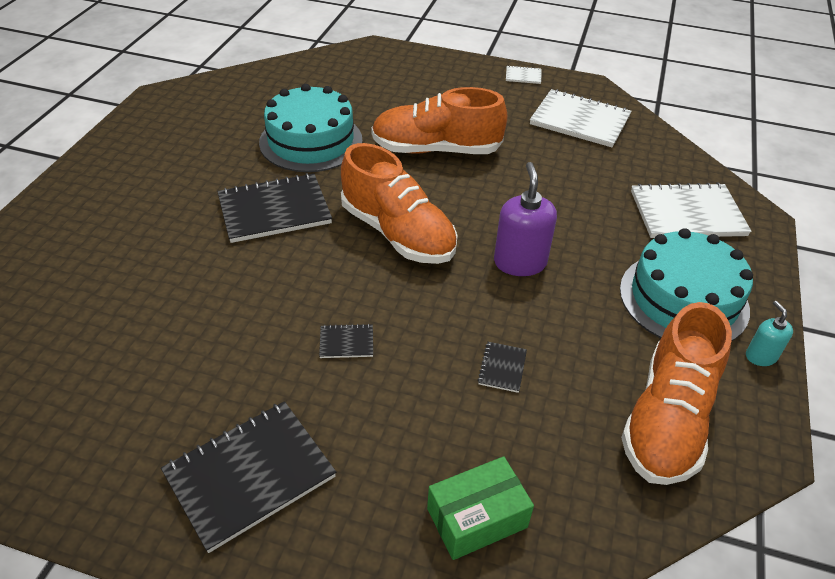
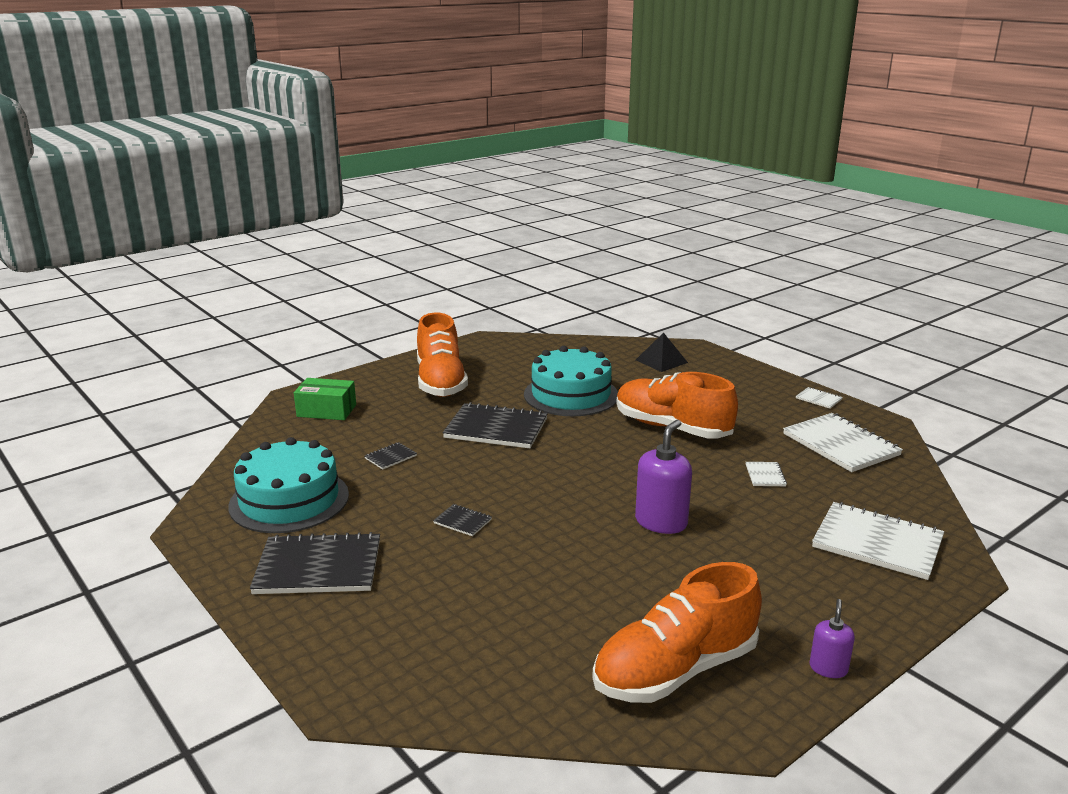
camera: 35 degrees right, 20 degrees down
(359, 72) = (661, 361): none -> black pyramid
(398, 233) = (576, 471): orange shoe -> orange shoe (441, 382)
(477, 518) = (442, 657): green box -> green box (326, 411)
(502, 368) = (566, 581): black notebook -> black notebook (390, 457)
(554, 175) = (765, 475): none -> white notebook
(683, 299) = (794, 600): turquoise cake -> turquoise cake (289, 500)
(760, 356) = (828, 668): turquoise soap dispenser -> purple soap dispenser

